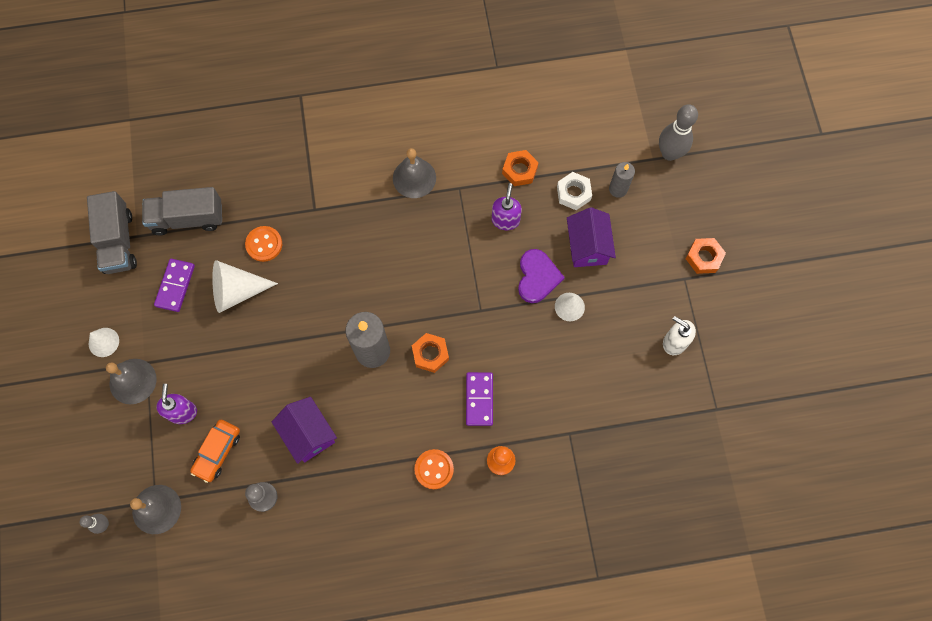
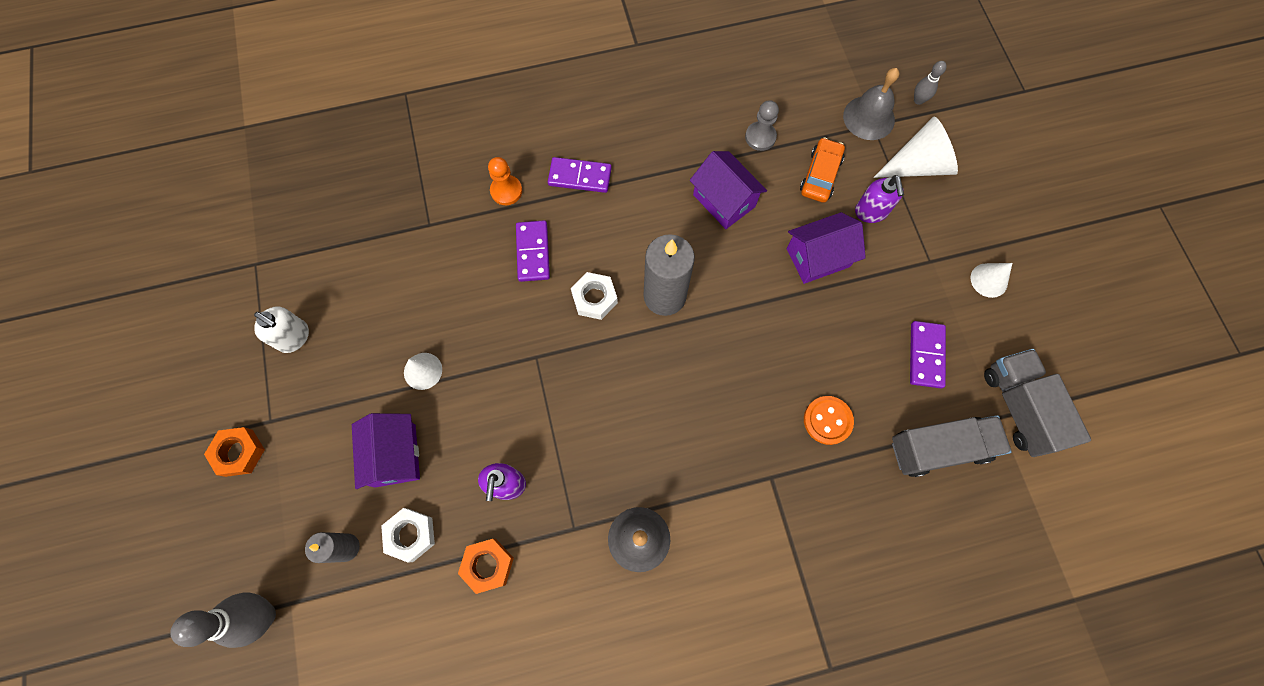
camera: 175 degrees right, 0 degrees up
(133, 381) = (938, 239): grey bell -> none
(236, 291) = (847, 355): white cone -> white cone (918, 165)
(239, 374) = (818, 257): none -> purple house
(430, 354) = (594, 298): orange nut -> white nut
(434, 469) = (580, 177): orange button -> purple domino
(537, 277) = (463, 406): purple heart -> none

